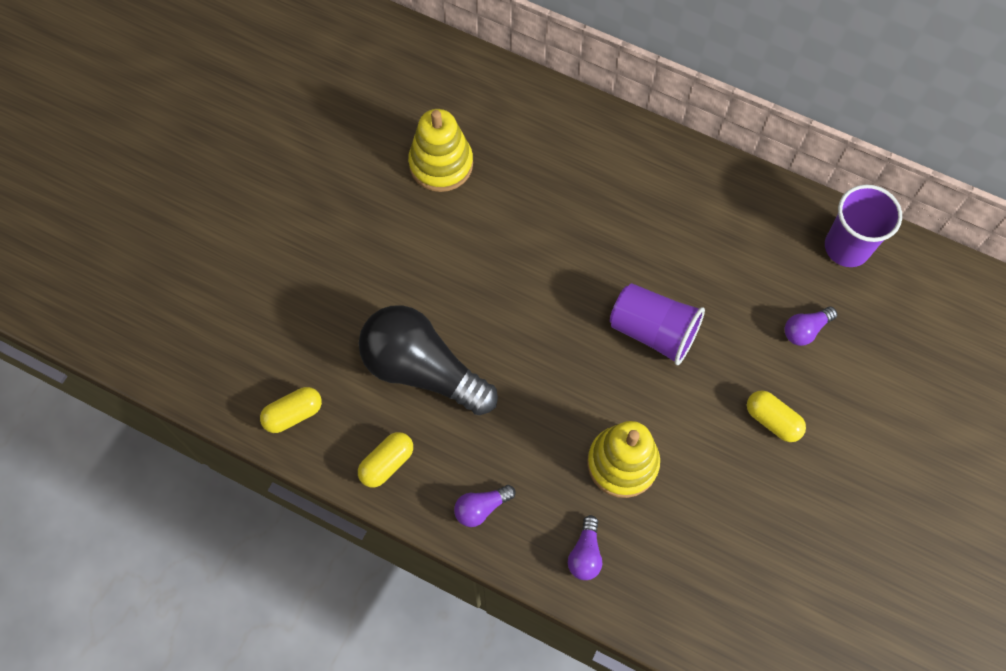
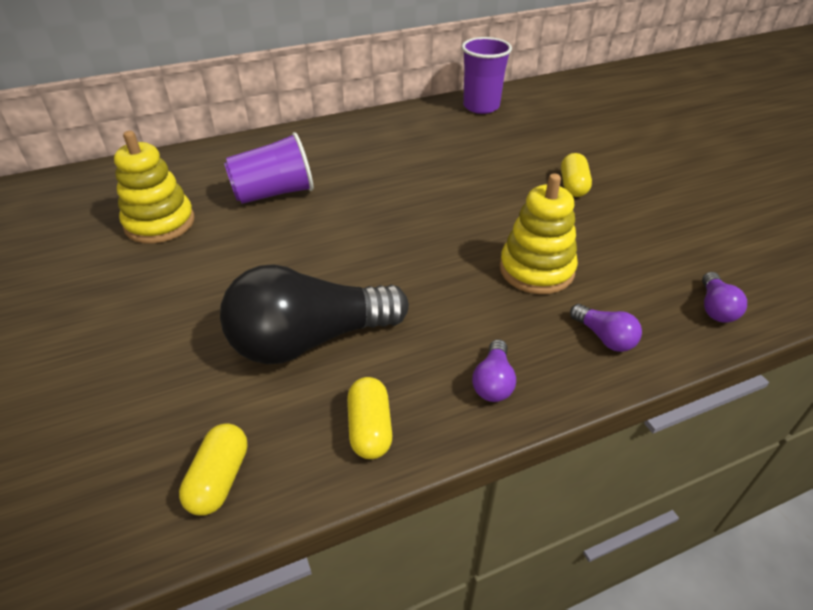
camera: 50 degrees left, 25 degrees down
(653, 331) = (443, 199): purple cup -> purple cup (274, 193)
(772, 420) = (573, 186): yellow capsule -> yellow capsule turned 75 degrees counterclockwise
(805, 330) = (519, 144): purple light bulb -> purple light bulb (715, 308)

